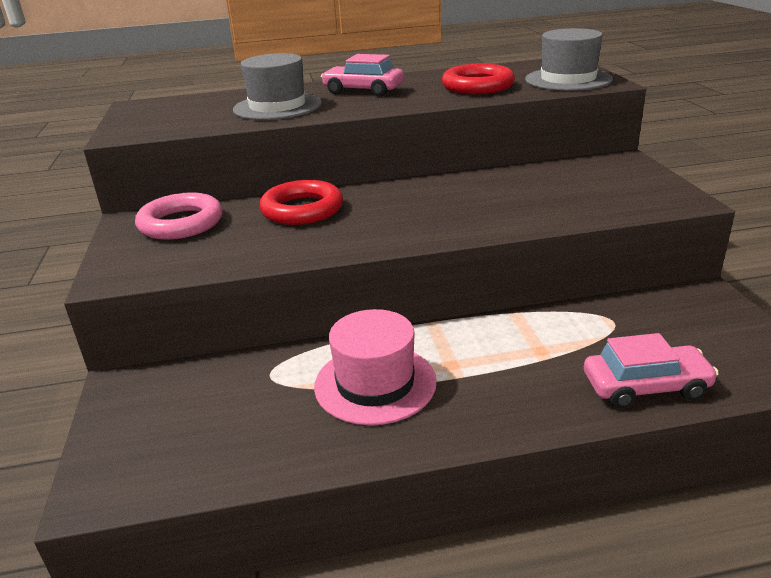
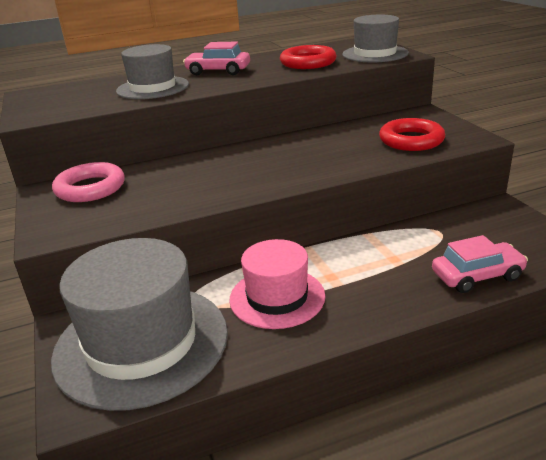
camera: 10 degrees left, 0 degrees up
(196, 420) = (141, 343): none -> grey hat
(302, 210) = (188, 169): red ring -> red ring (411, 140)

